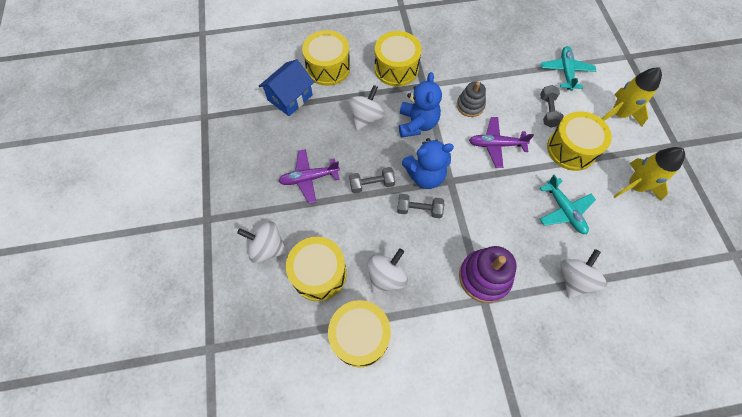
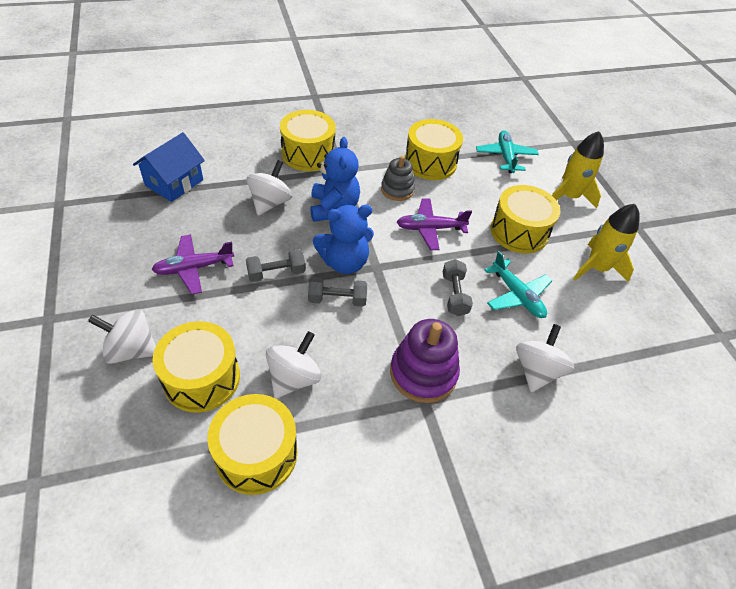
camera: 10 degrees left, 15 degrees down
(328, 68) = (224, 153): yellow drum -> yellow drum (430, 162)
(548, 111) = (488, 194): grey dumbbell -> grey dumbbell (454, 295)

